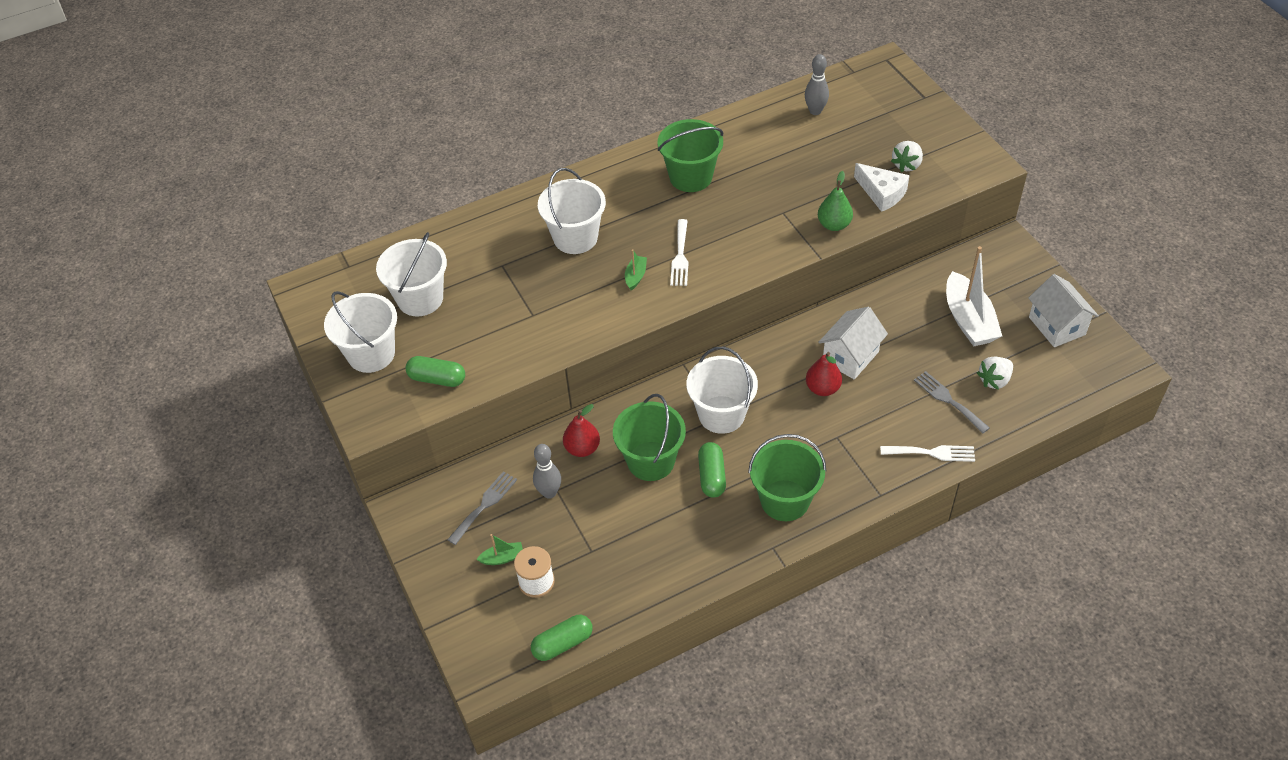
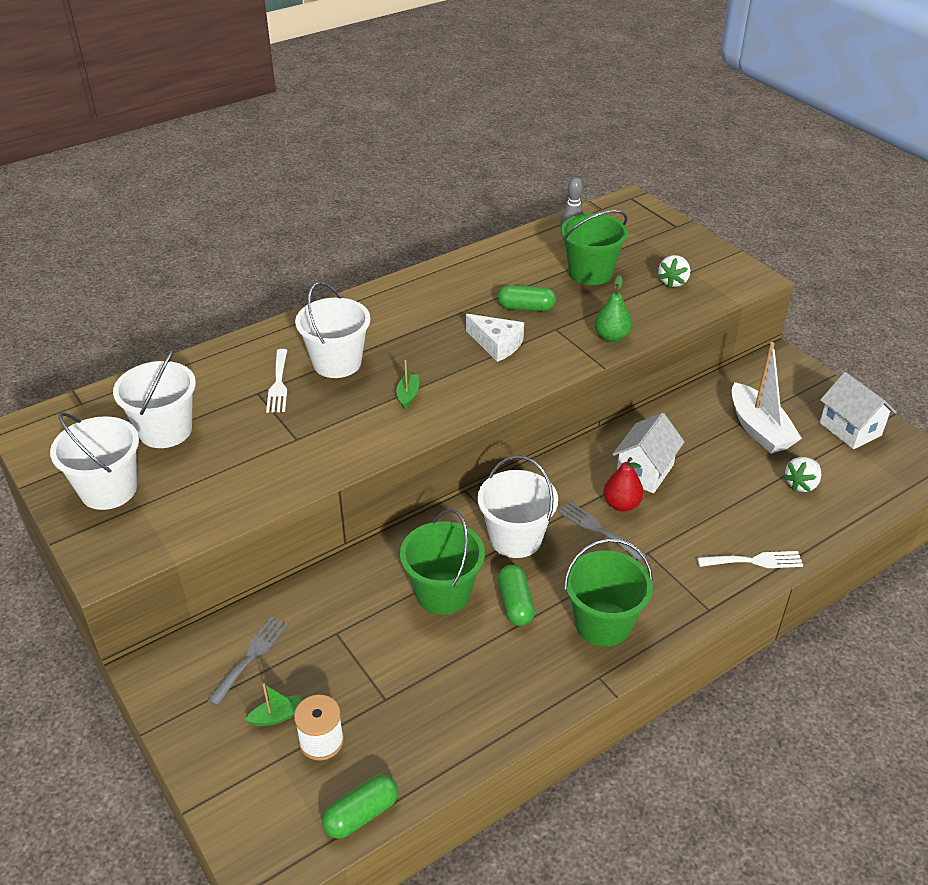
camera: 10 degrees left, 10 degrees down
(437, 379) = (189, 511): green capsule -> green capsule (526, 308)
(549, 492) = (328, 636): grey bowling pin -> none
(582, 448) = (362, 585): red pear -> none
(680, 256) = (454, 374): white fork -> white fork (278, 384)
(690, 177) = (453, 302): green bucket -> green bucket (590, 272)
(882, 193) = (654, 307): white cheese -> white cheese (497, 344)
(948, 400) = (758, 507): grey fork -> grey fork (597, 529)

